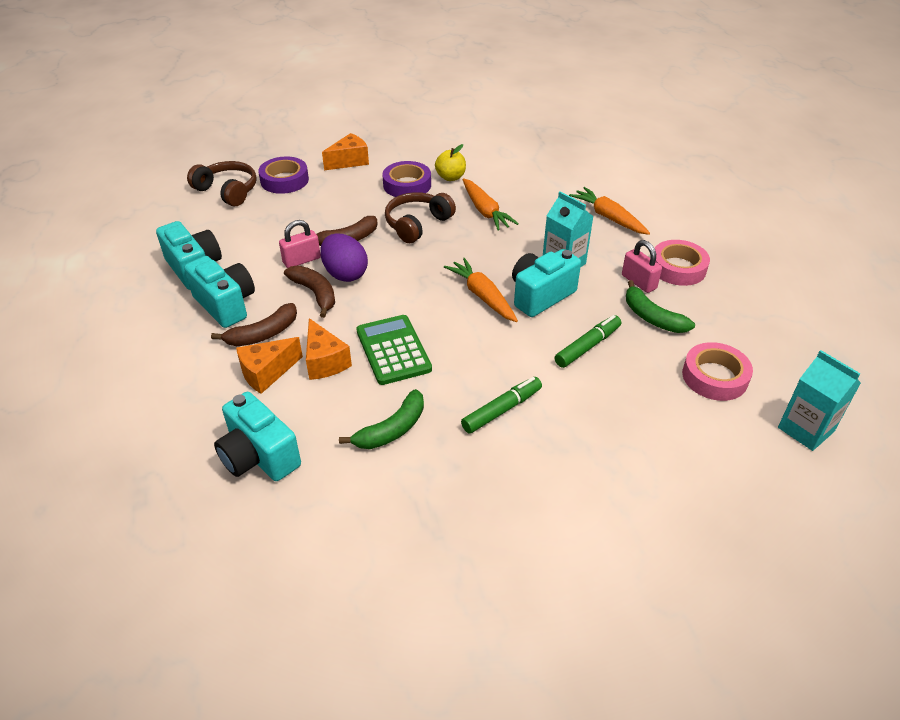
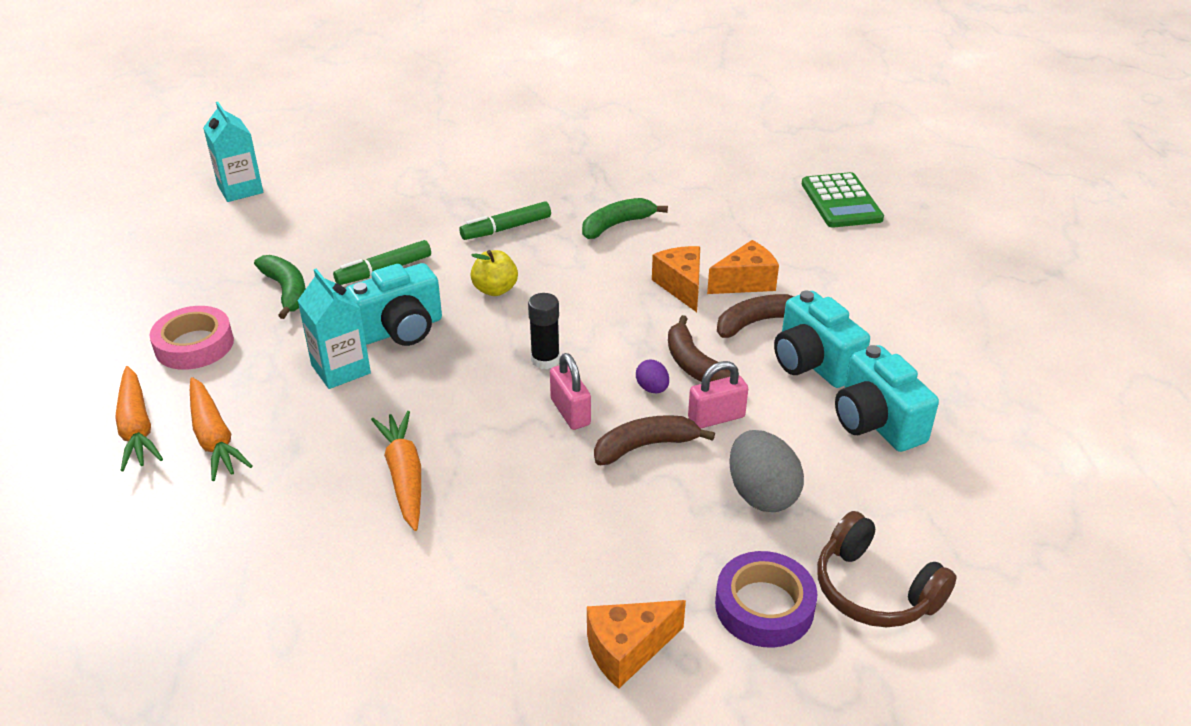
camera: 170 degrees left, 5 degrees down
(259, 456) = (742, 219): turquoise camera -> none
(278, 223) = (761, 494): none -> grey egg
(345, 274) = (652, 389): purple egg -> purple egg, size x0.51
(393, 350) = (602, 289): green calculator -> green calculator (841, 201)
(407, 185) = (521, 559): purple tape -> none
(417, 224) = (527, 463): brown headphones -> none
(424, 285) = (545, 360): none -> black glue stick
(450, 177) = (430, 569): yellow apple -> yellow apple (495, 290)
(482, 296) = (474, 337): orange carrot -> orange carrot (137, 427)
(638, 282) = (263, 333): pink padlock -> pink padlock (570, 412)
(714, 377) = (277, 232): pink tape -> none

